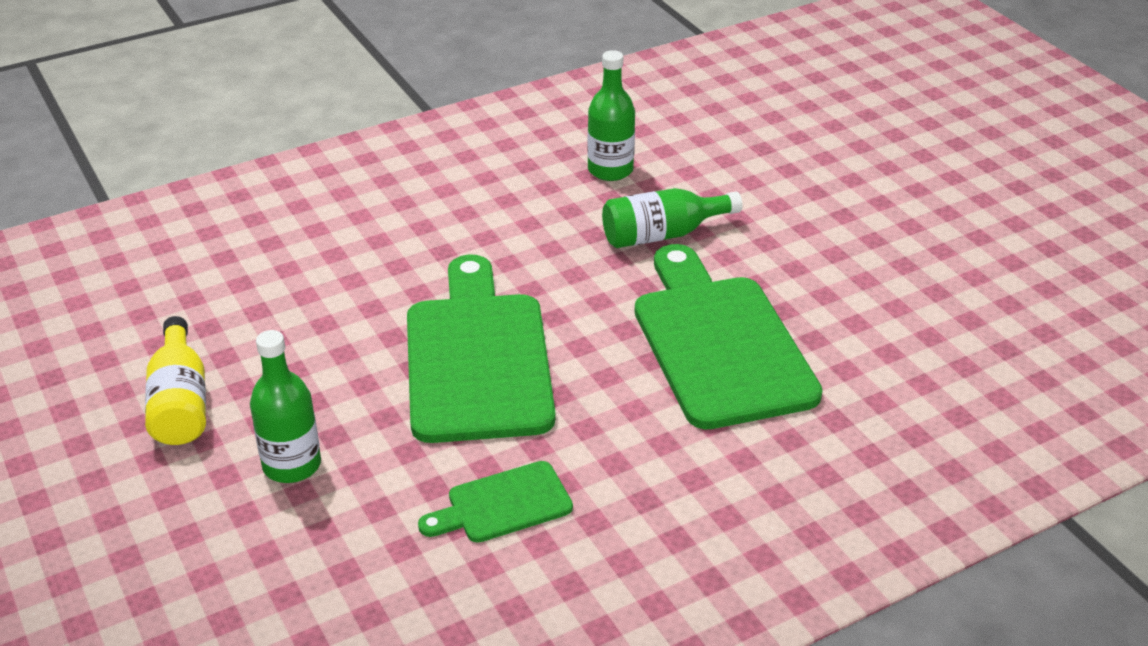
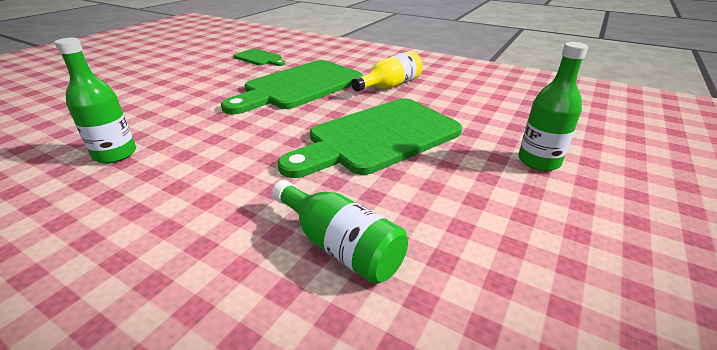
camera: 120 degrees left, 5 degrees down
(180, 403) = (583, 239): yellow bottle -> yellow bottle (390, 86)
(503, 504) = (463, 102): green cutting board -> green cutting board (259, 58)
(662, 234) = (204, 118): green bottle -> green bottle (340, 246)

